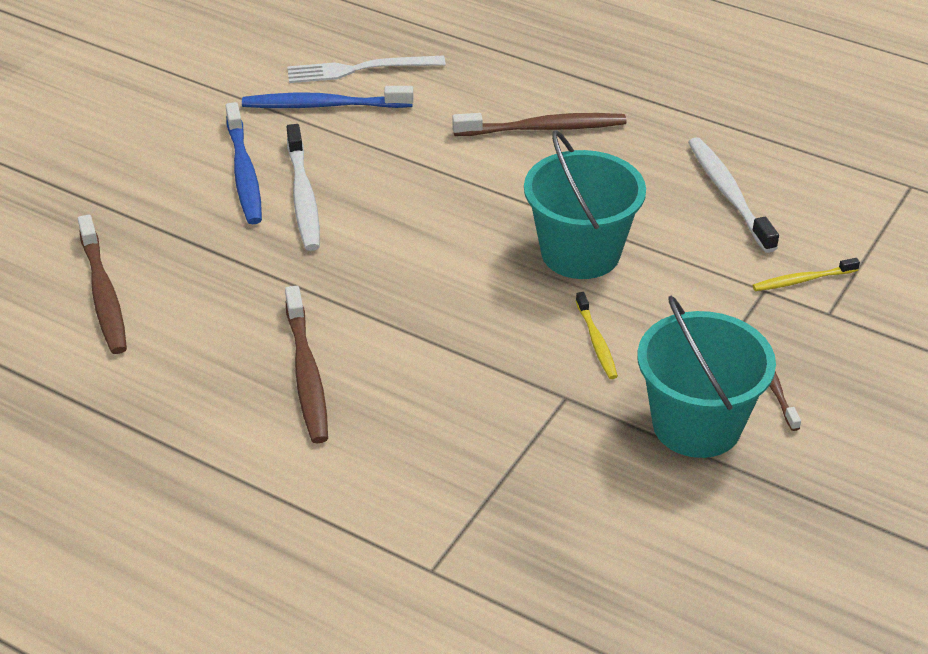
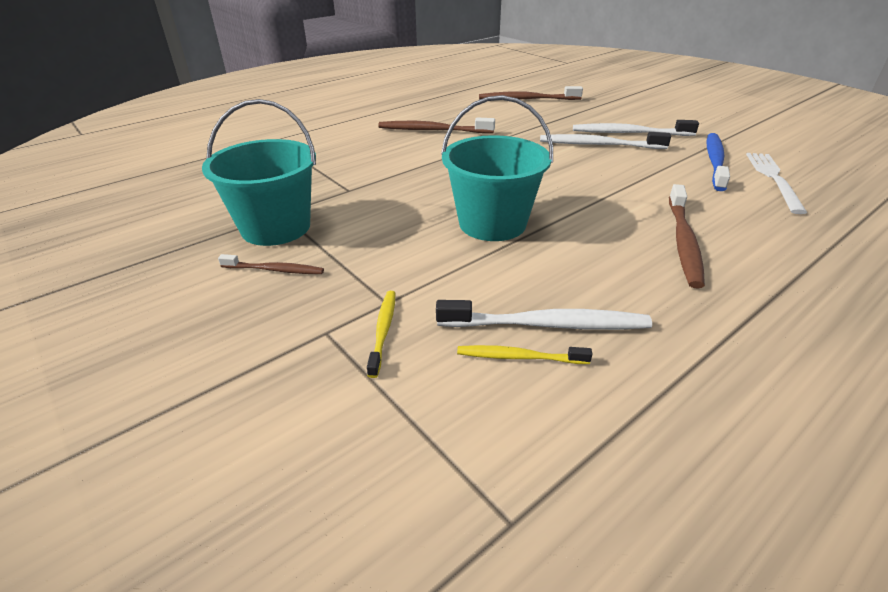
camera: 110 degrees right, 5 degrees down
(244, 173) = (629, 133): blue toothbrush -> white toothbrush
(596, 342) = (389, 209): yellow toothbrush -> yellow toothbrush (519, 357)

